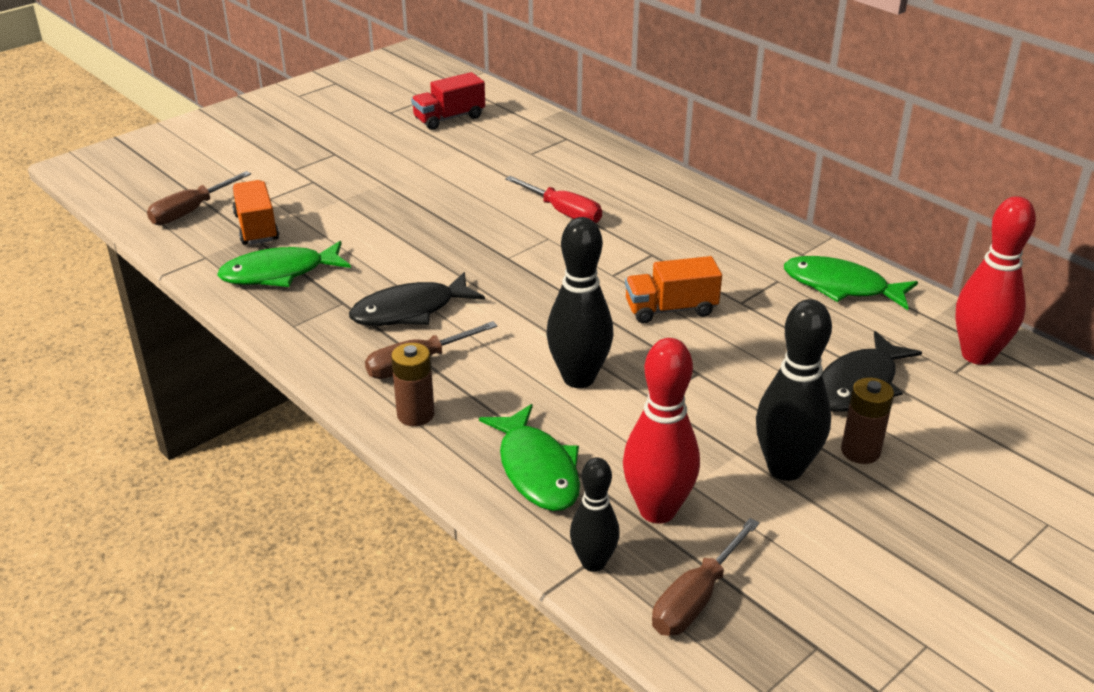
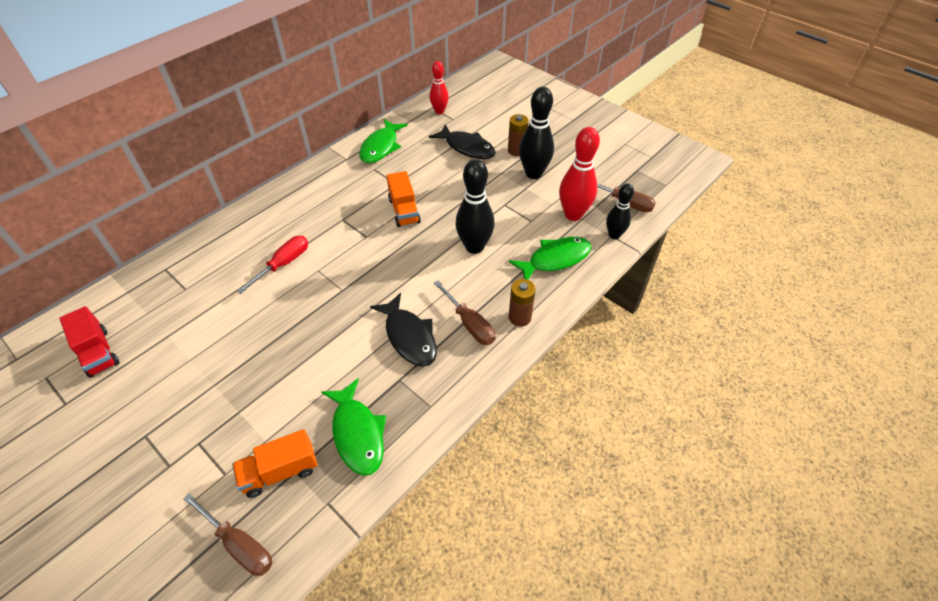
camera: 95 degrees left, 15 degrees up
(977, 355) = (439, 111): red bowling pin -> red bowling pin, size x0.62

